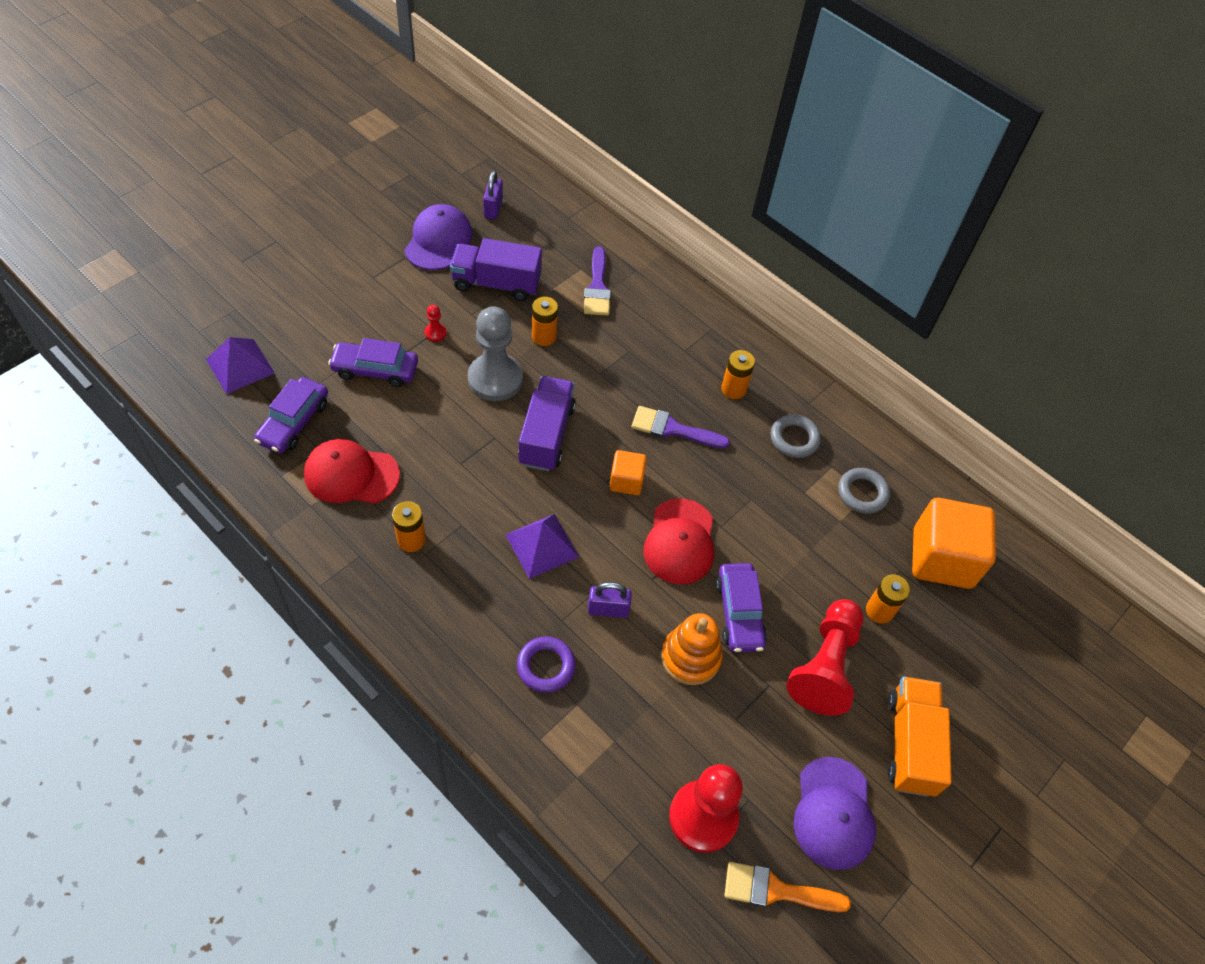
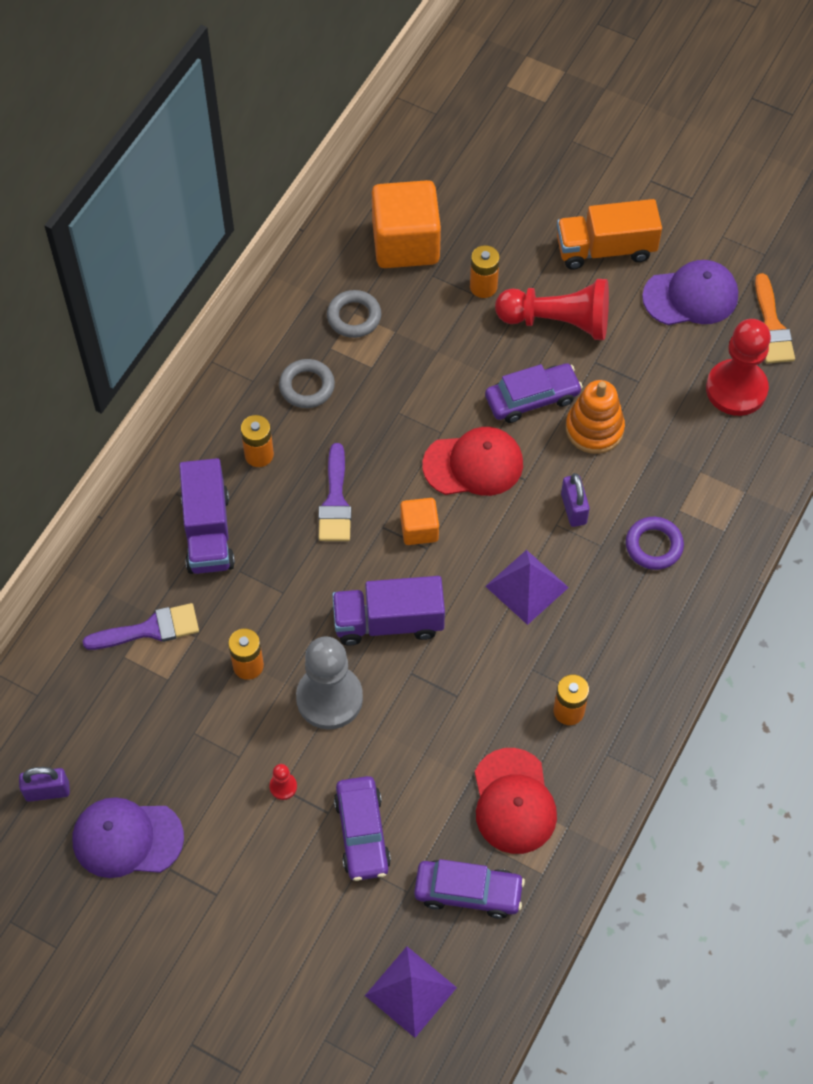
camera: 100 degrees left, 5 degrees up
(496, 283) = (180, 744): purple truck -> purple truck (208, 531)

